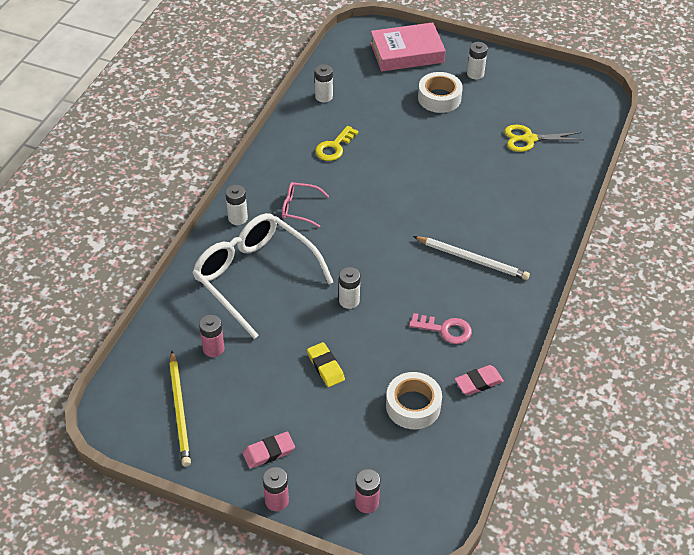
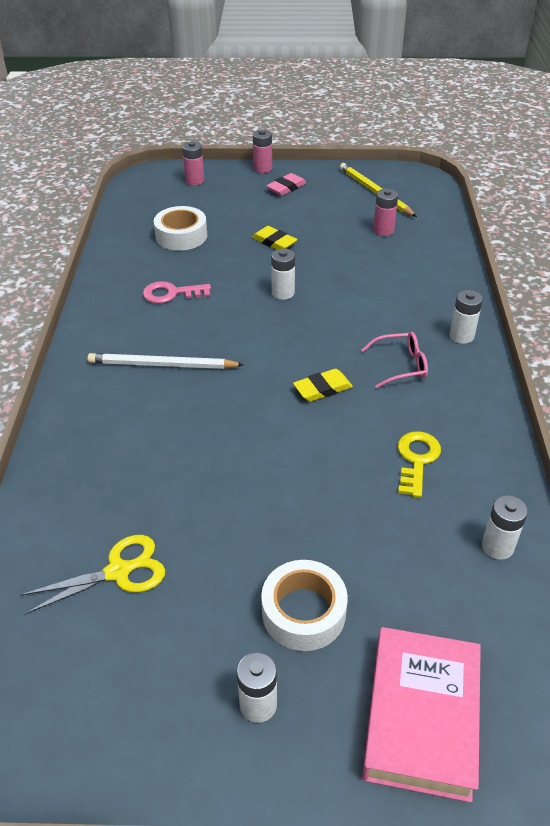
camera: 160 degrees right, 5 degrees down
(255, 277) = (392, 288): white glasses -> none
(364, 207) = (322, 388): none -> yellow eraser
(407, 53) = (421, 717): pink book -> pink book turned 45 degrees counterclockwise
(478, 382) = (125, 263): pink eraser -> none

